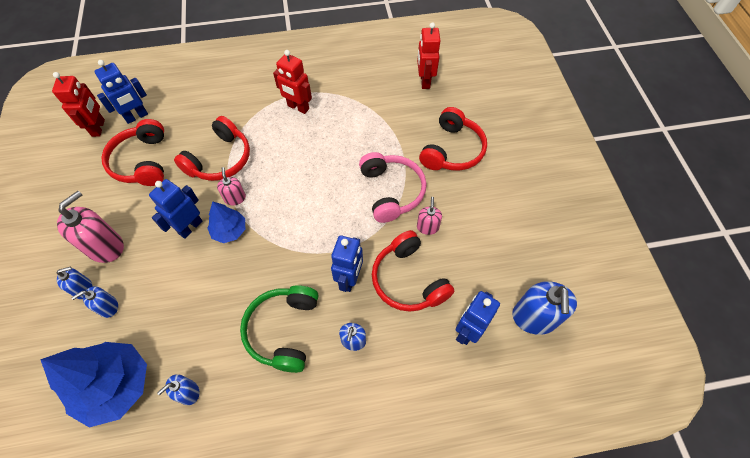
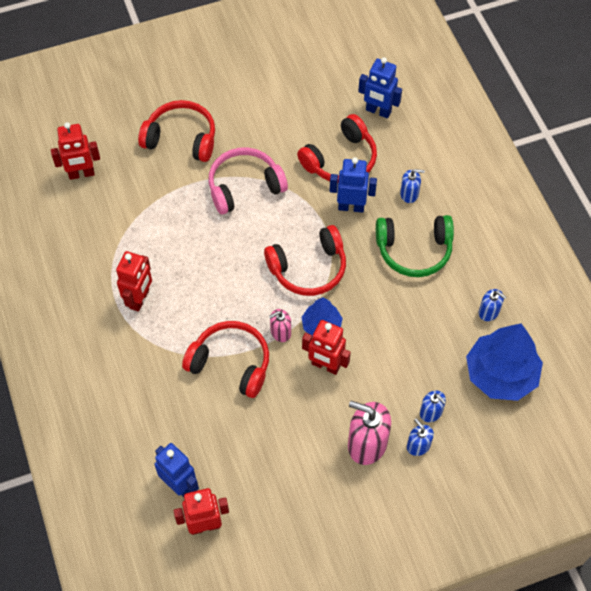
camera: 100 degrees left, 0 degrees up
(142, 161) = (248, 449): red headphones -> red headphones (308, 268)
(190, 227) = (325, 365): blue robot -> red robot
(427, 227) = (281, 151): pink soap dispenser -> none
(534, 317) = (354, 66): blue soap dispenser -> none

